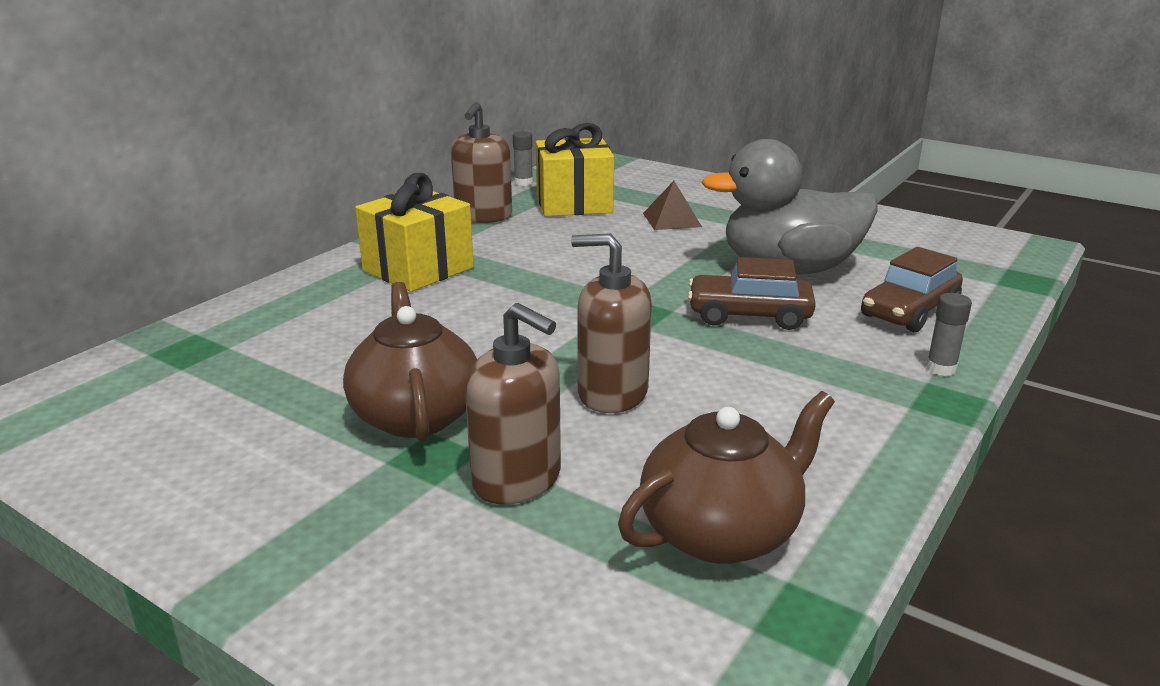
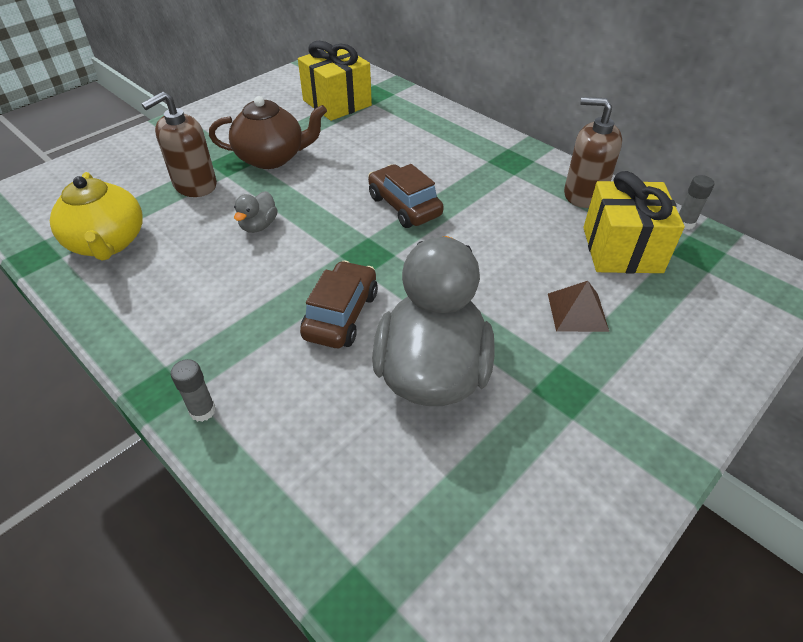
camera: 100 degrees right, 20 degrees up
(418, 269) = (469, 161): yellow gift -> yellow gift (337, 103)
(612, 393) = (258, 226): brown soap dispenser -> grey duck
(721, 532) = (108, 243): brown teapot -> yellow teapot
(909, 312) = (310, 434): brown car -> brown car (404, 206)

